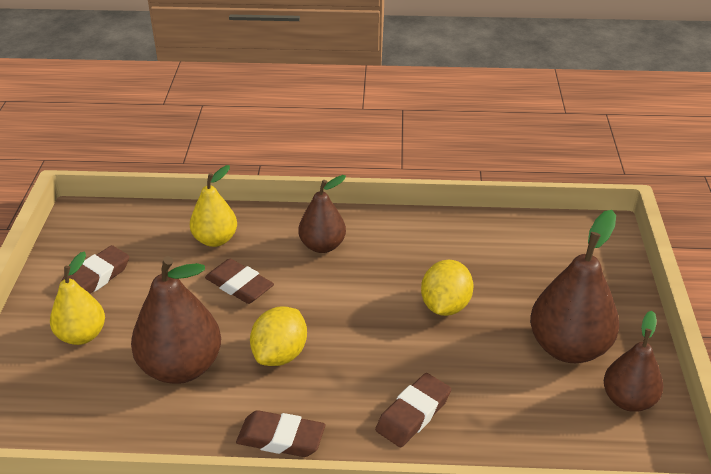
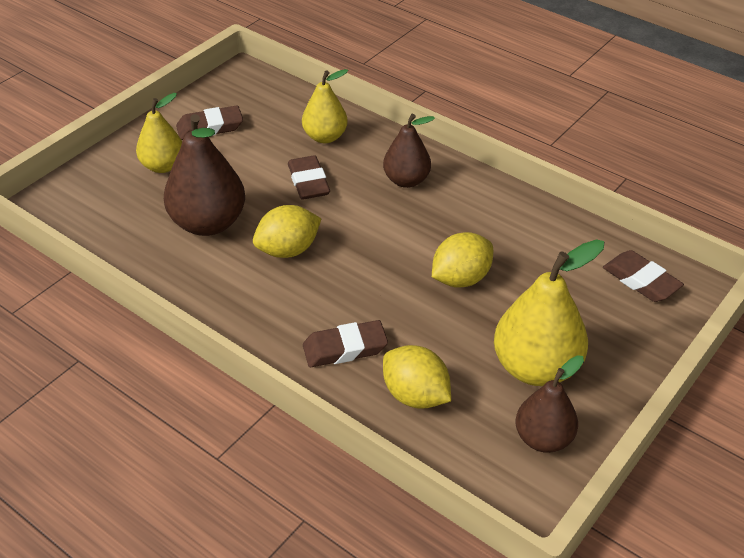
camera: 35 degrees right, 5 degrees up
(281, 438) = (229, 312): brown eraser -> brown eraser (641, 280)
(506, 421) = (415, 395): none -> yellow lemon
(568, 347) = (536, 368): brown pear -> yellow pear

